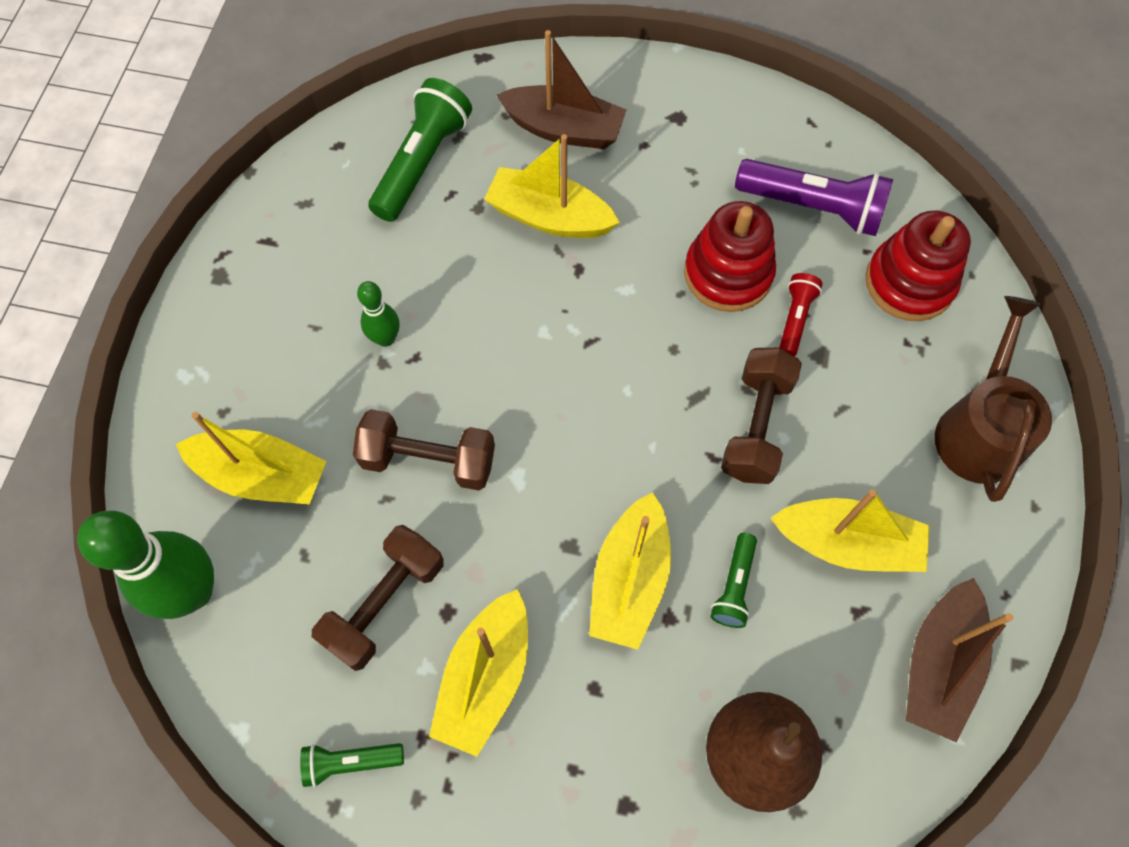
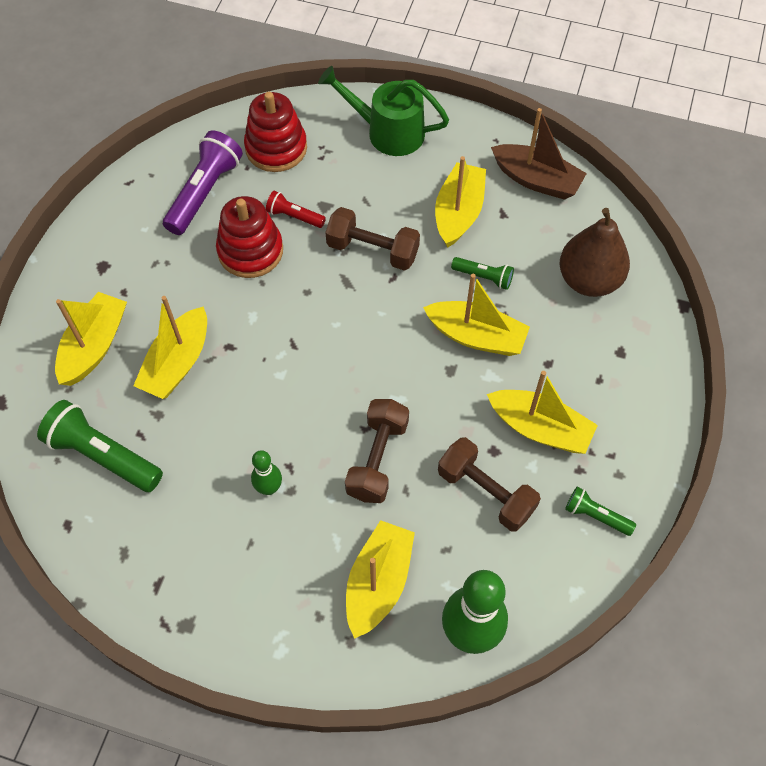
camera: 85 degrees left, 5 degrees down
(351, 762) = (596, 516): green flashlight -> green flashlight turned 120 degrees clockwise
(564, 129) = (94, 346): brown boat -> yellow boat
(979, 428) = (387, 132): brown watering can -> green watering can

